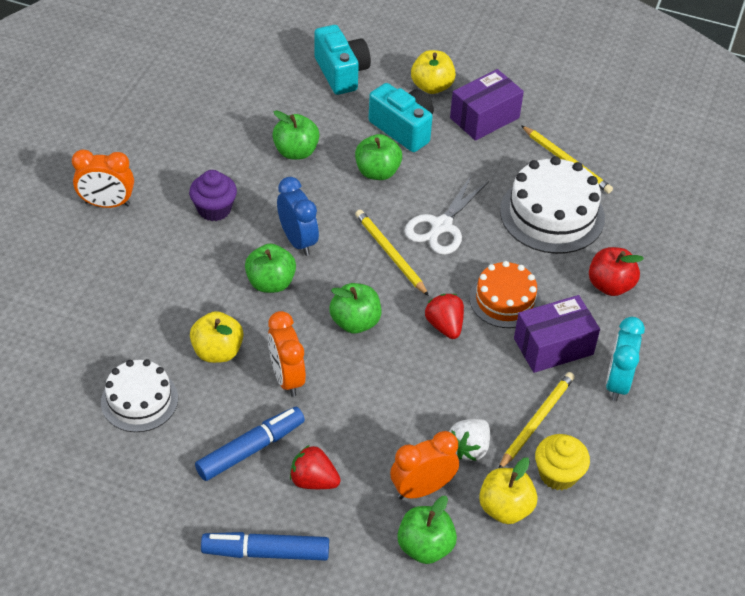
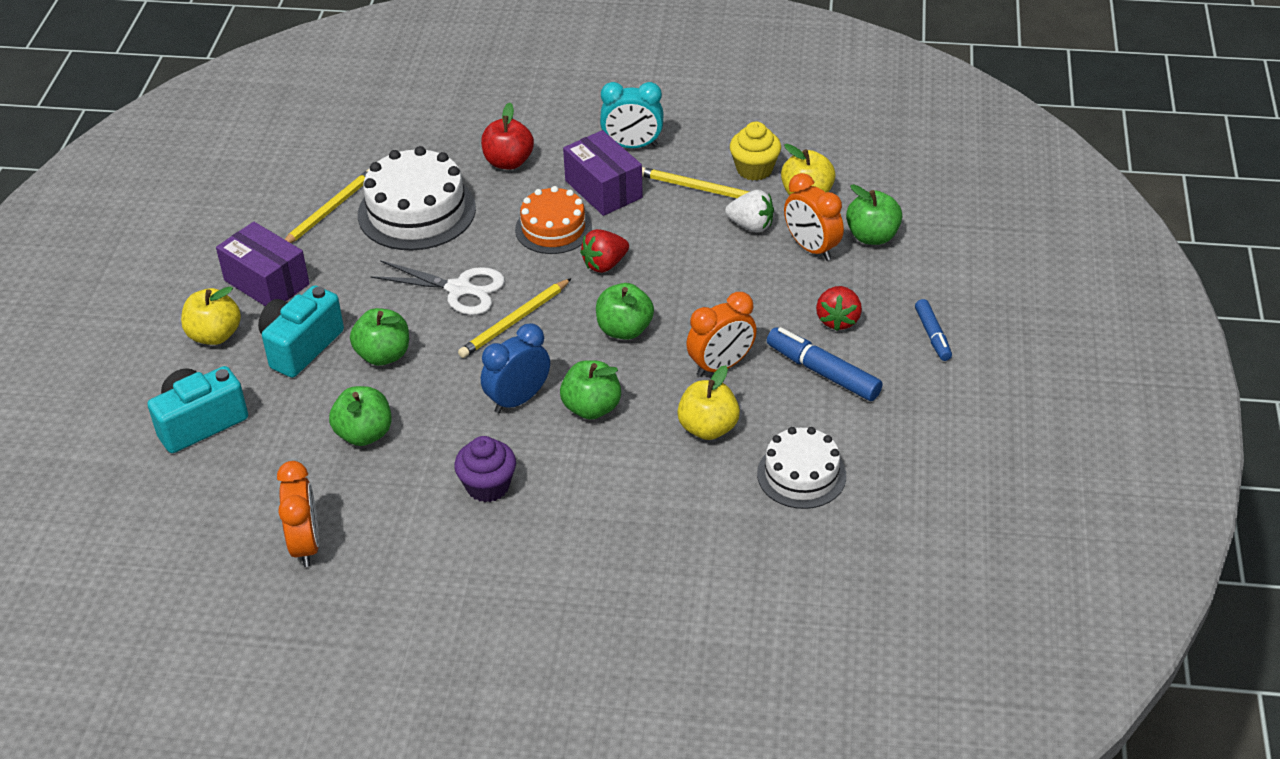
camera: 100 degrees left, 5 degrees down
(107, 204) = (509, 595): orange clock -> orange clock (306, 544)
(266, 552) = (932, 335): blue marker -> blue marker, size x0.63

